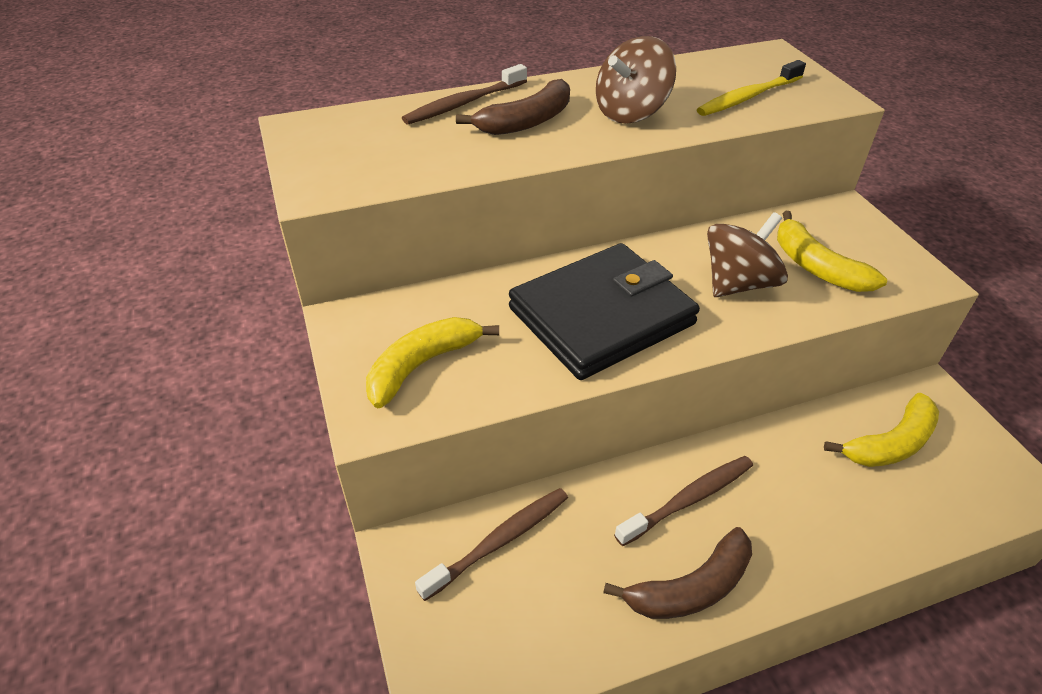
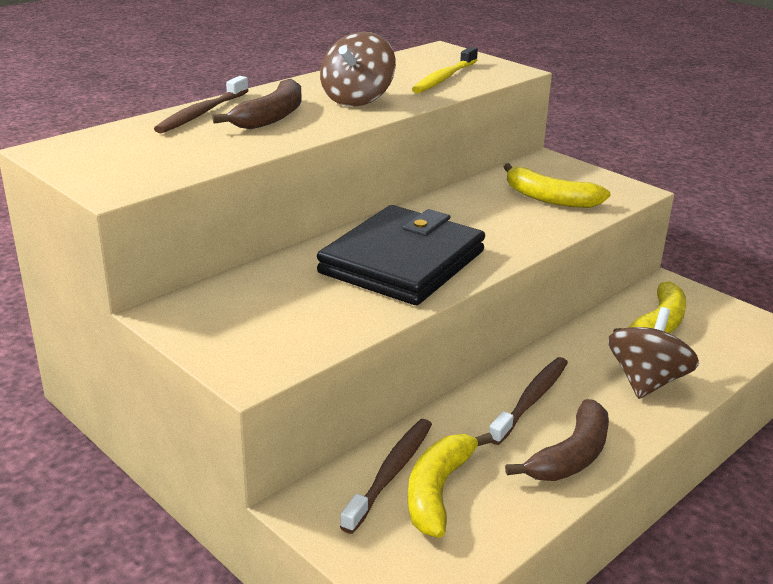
camera: 25 degrees left, 15 degrees down
(422, 365) = (268, 327): yellow banana -> yellow banana (438, 491)
(738, 283) = (498, 220): brown spinning top -> brown spinning top (646, 381)

